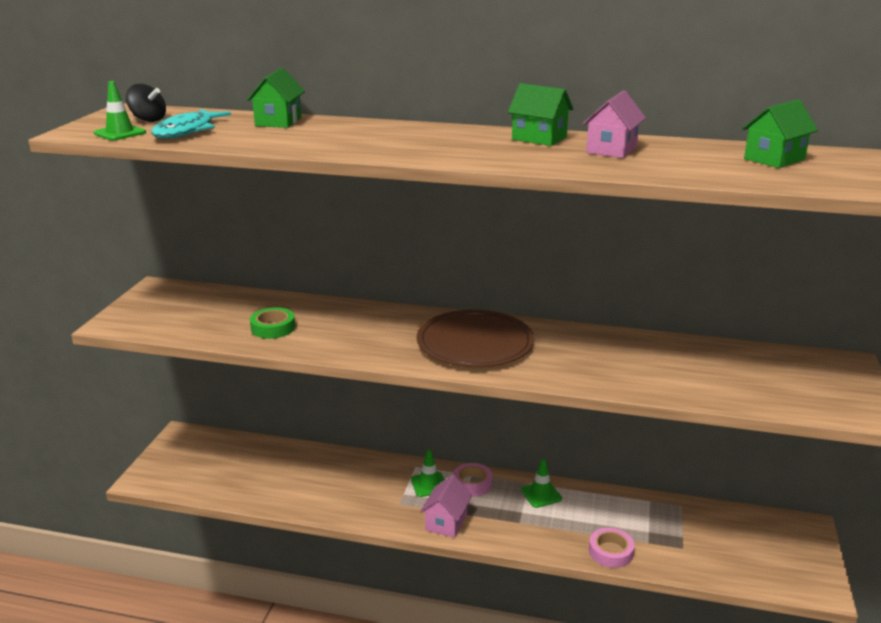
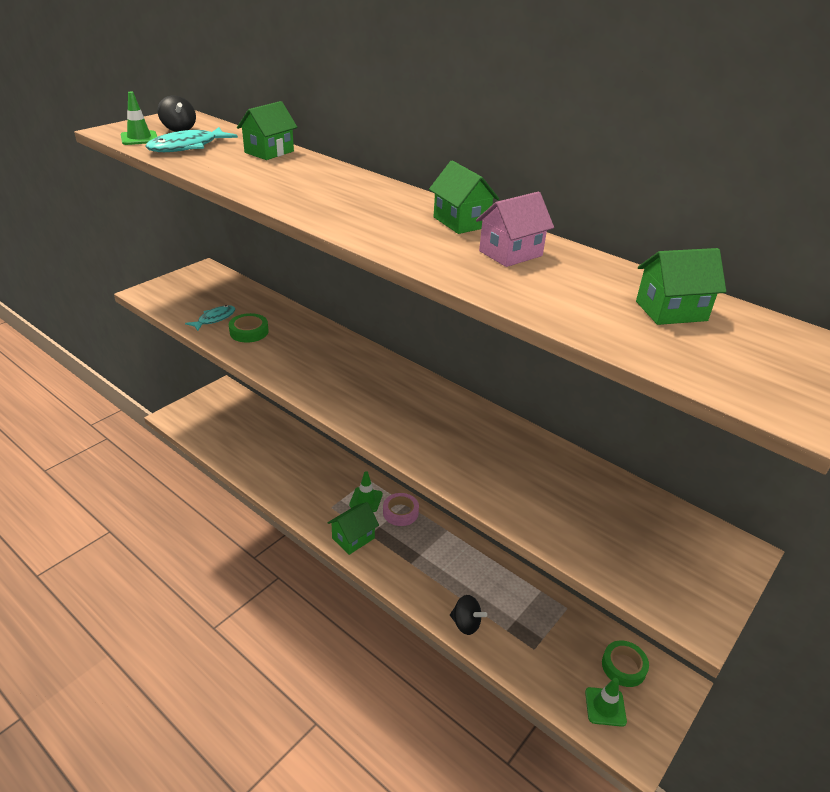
camera: 25 degrees right, 10 degrees up
(221, 326) = (214, 319): none -> turquoise fish
(446, 522) = (353, 538): pink house -> green house
(475, 343) = (389, 399): brown plate -> none
(541, 494) = (449, 545): green traffic cone -> green traffic cone (605, 707)
(610, 552) = (466, 624): pink tape -> black spinning top
(761, 531) = (623, 666): none -> green tape

